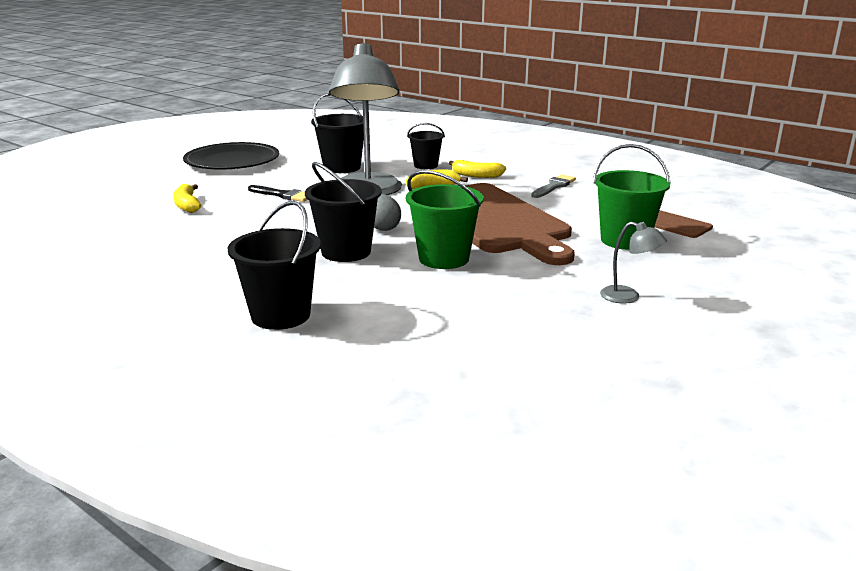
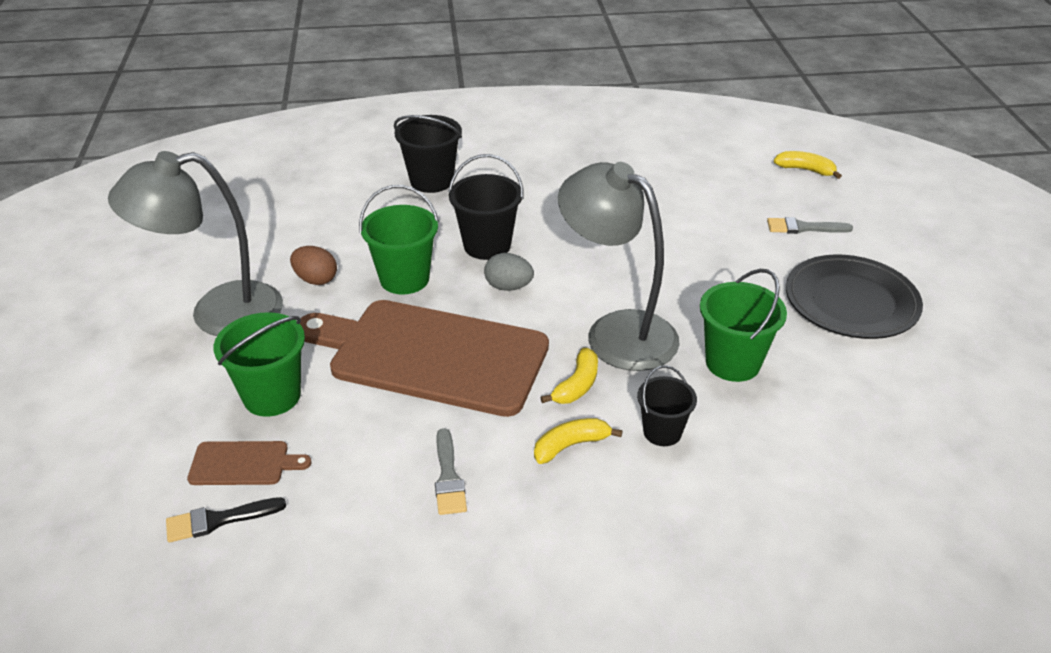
camera: 135 degrees right, 15 degrees up
(153, 184) = (803, 228): none -> grey brush
(187, 205) = (709, 223): yellow banana -> yellow banana (805, 170)
(283, 195) = (675, 280): black brush -> black brush (218, 520)
(342, 167) = (733, 363): black bucket -> green bucket
(514, 286) = (316, 279): none -> brown egg
(628, 297) = (218, 313): grey lamp -> grey lamp, size x2.48

